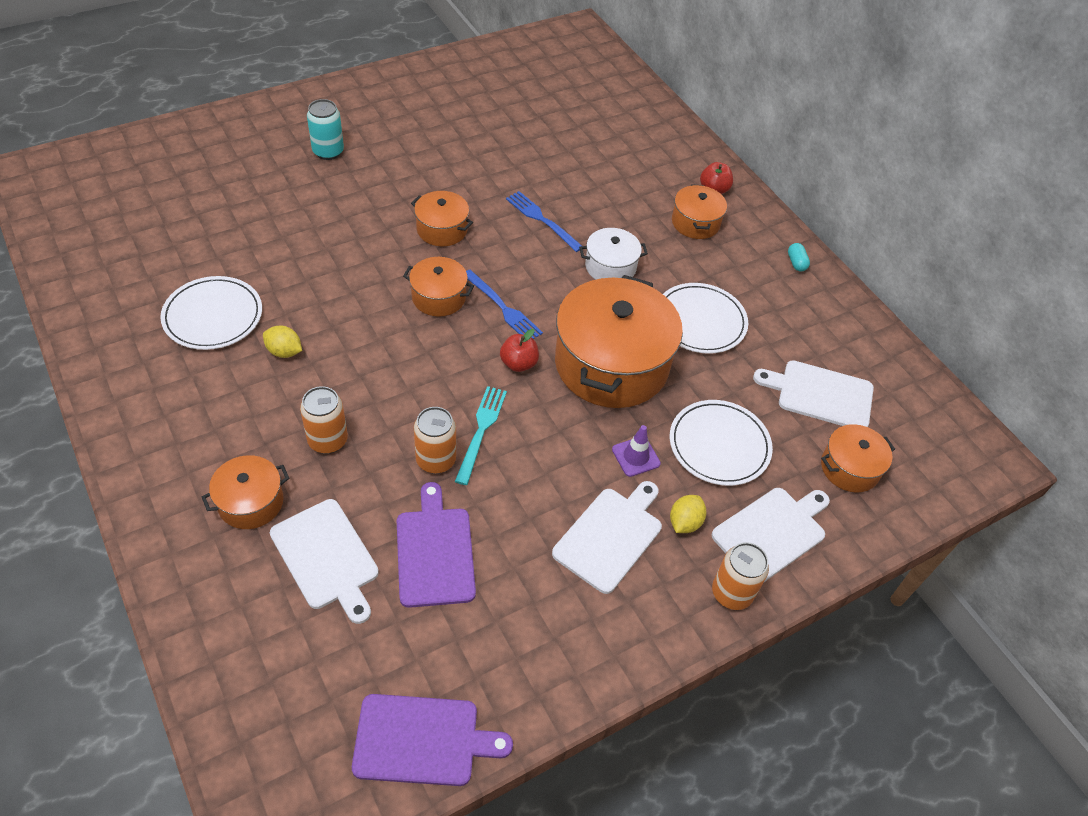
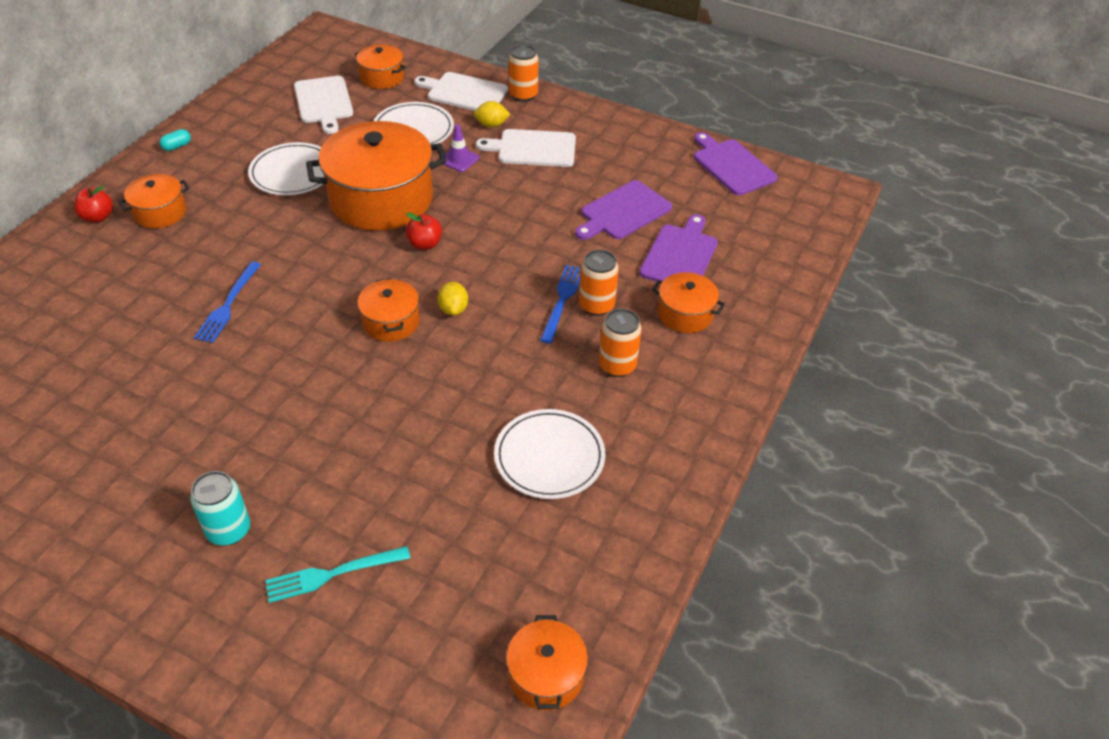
camera: 120 degrees left, 5 degrees down
(284, 352) = (541, 382): yellow lemon -> yellow lemon (453, 309)
(326, 557) = (680, 255): white cutting board -> purple cutting board
(436, 460) = (555, 244): orange can -> orange can (617, 365)
(442, 229) = (296, 365): orange pot -> orange pot (546, 675)
(481, 430) = (508, 235): turquoise fork -> turquoise fork (332, 574)
(503, 308) = (370, 278): blue fork -> blue fork (562, 300)
(610, 267) = (263, 239): white pot -> none

